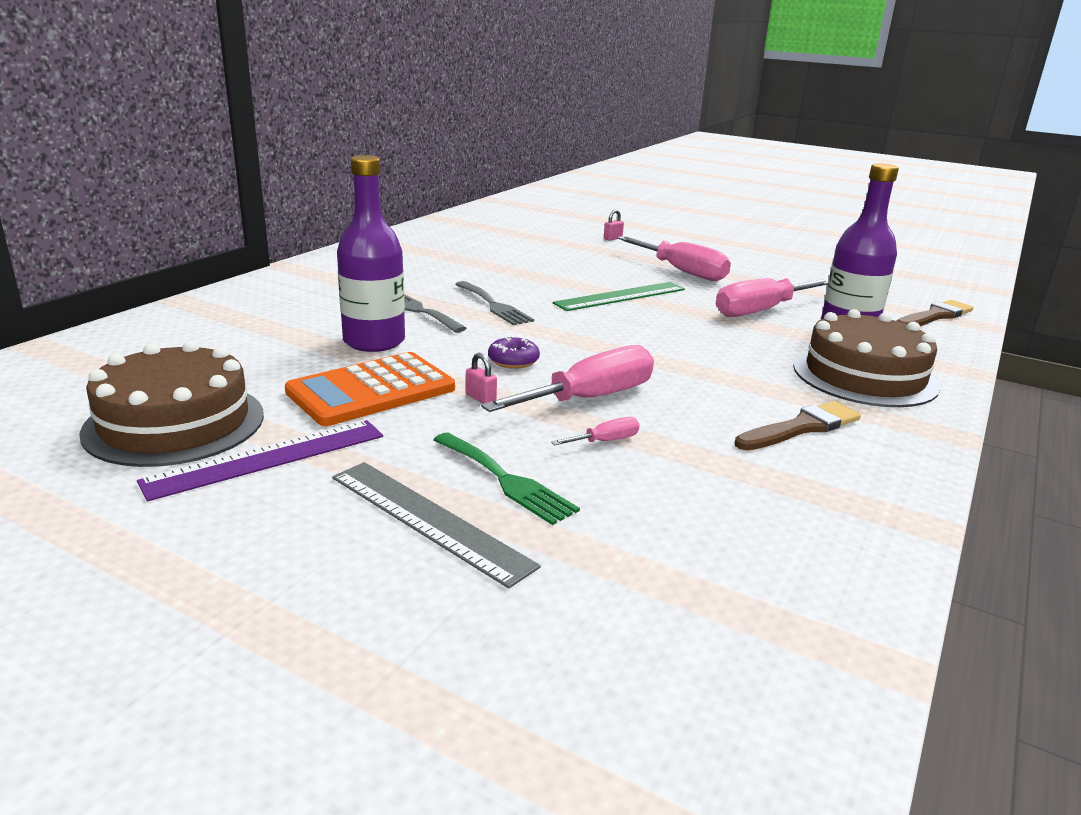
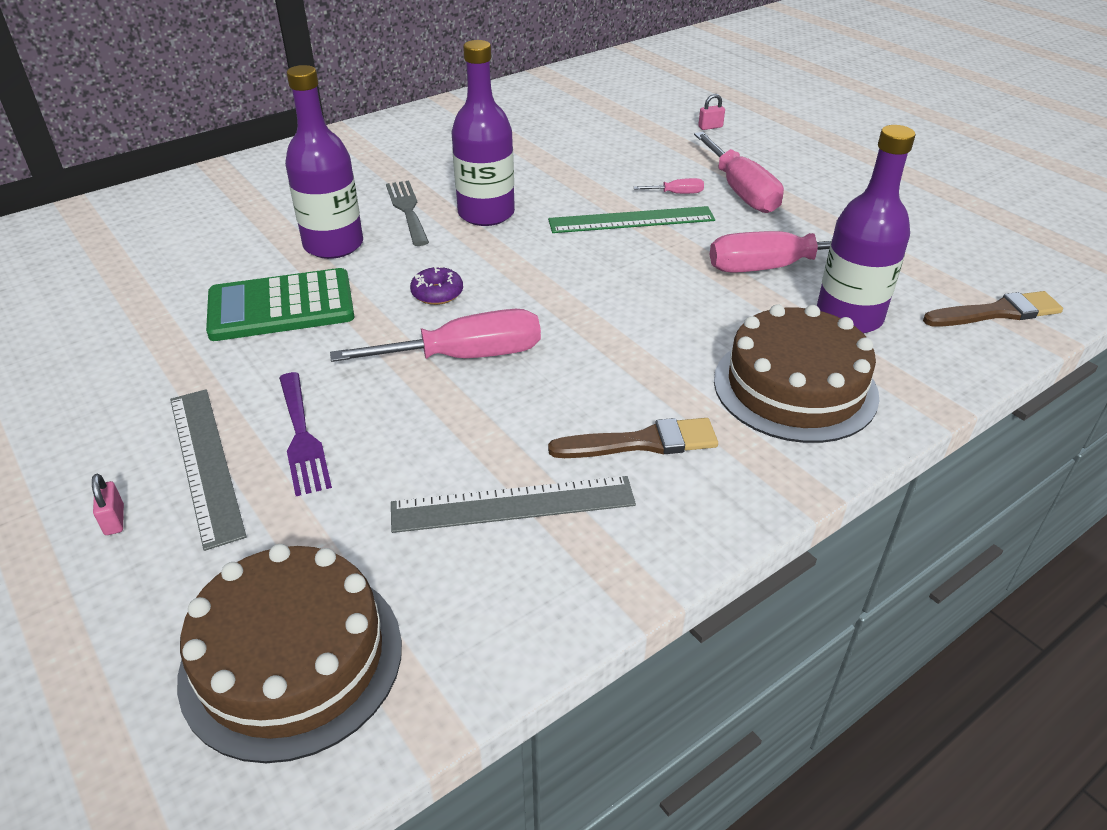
camera: 25 degrees right, 15 degrees up
(175, 423) = (105, 312): brown cake -> brown cake (292, 659)
(267, 458) = (141, 366): purple ruler -> none
(371, 390) = (281, 307): orange calculator -> green calculator
(480, 398) = (365, 335): pink padlock -> pink padlock (114, 520)
(494, 305) = (486, 214): grey fork -> purple bottle
(506, 480) = (302, 437): green fork -> purple fork
(605, 441) = (429, 413): pink screwdriver -> pink screwdriver (677, 193)
(753, 488) = (513, 504): none -> grey ruler

